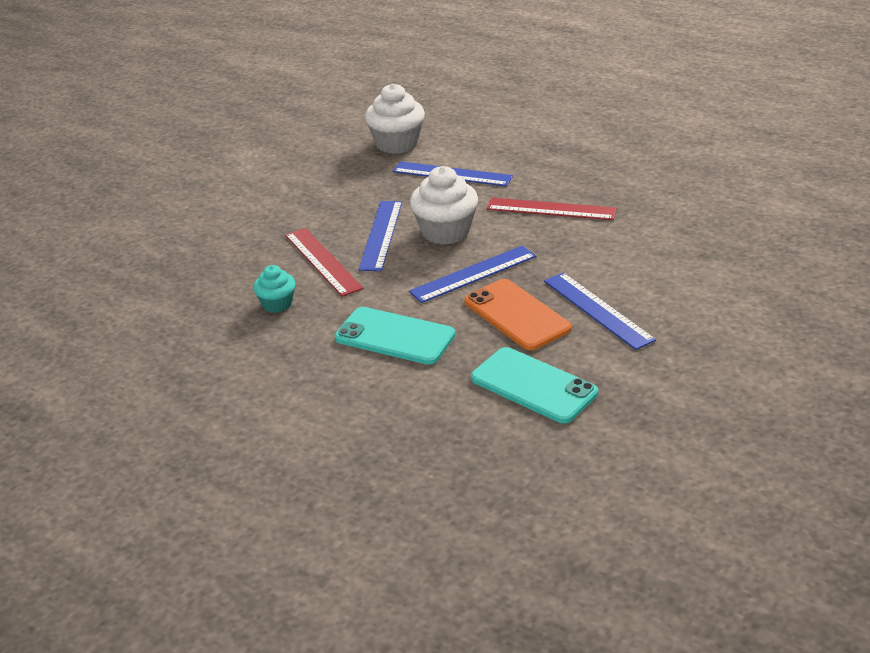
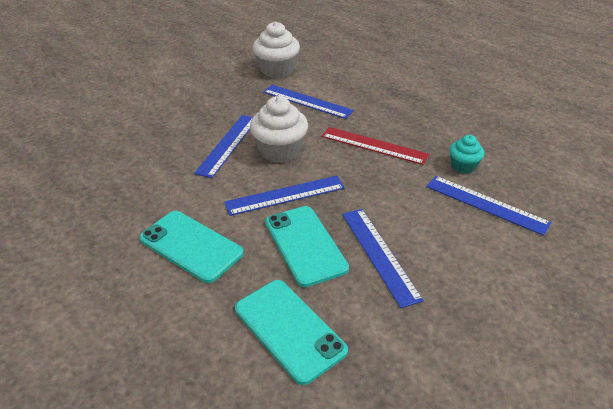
camera: 10 degrees right, 5 degrees up
(277, 304) = (114, 193): turquoise cupcake -> turquoise cupcake (463, 166)
(322, 261) = (171, 160): red ruler -> none
(517, 315) = (305, 245): orange phone -> turquoise phone
(693, 247) = (486, 204): none -> blue ruler

